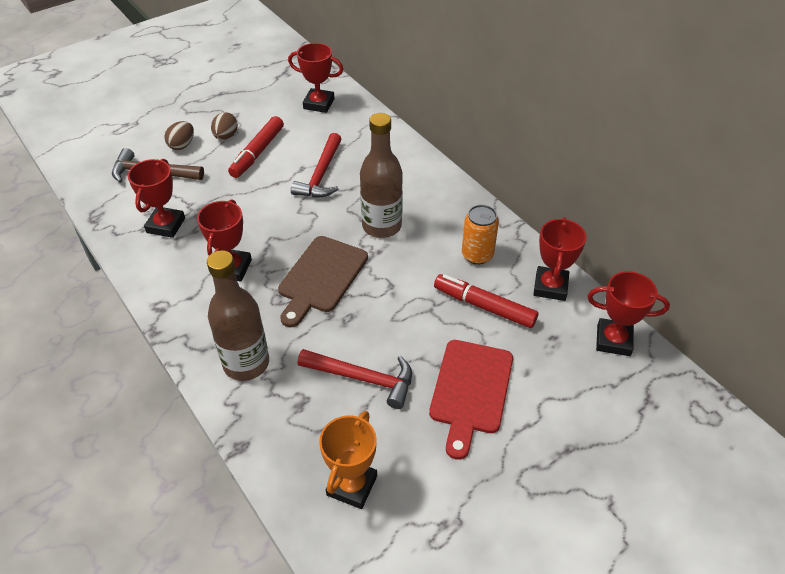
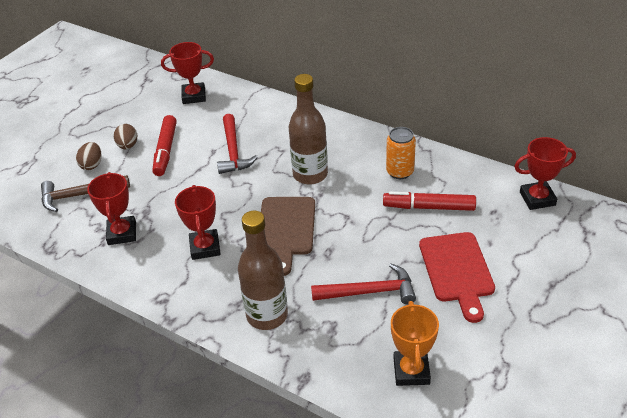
camera: 20 degrees left, 5 degrees down
(550, 286) = (469, 176): red trophy -> none

